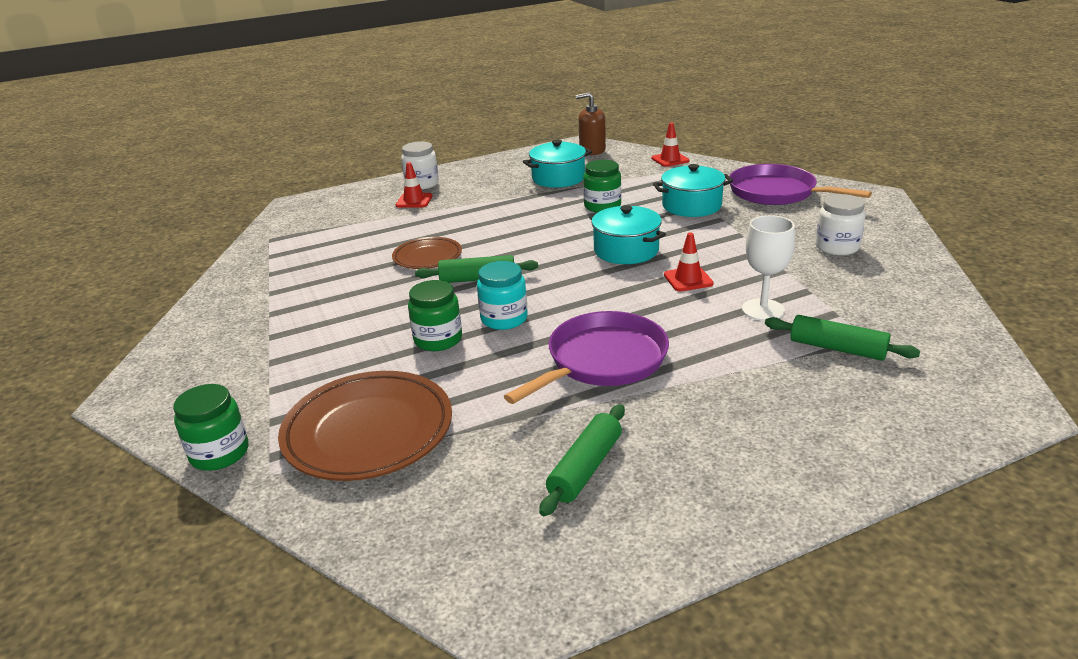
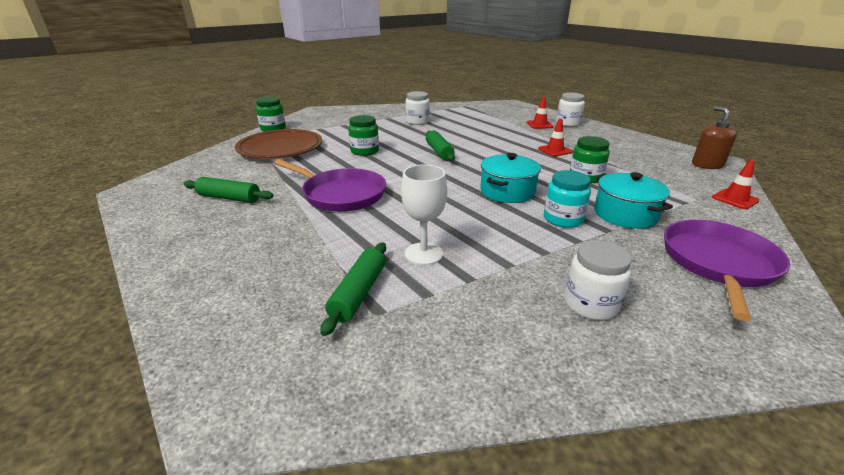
camera: 75 degrees right, 0 degrees up
(320, 286) = (417, 122): none -> white jar
(427, 257) = (462, 137): brown plate -> none
(504, 319) = (390, 163): turquoise jar -> turquoise jar (563, 219)
(558, 178) = (625, 158): turquoise pot -> none
(688, 279) = (468, 218): red traffic cone -> red traffic cone (555, 150)

